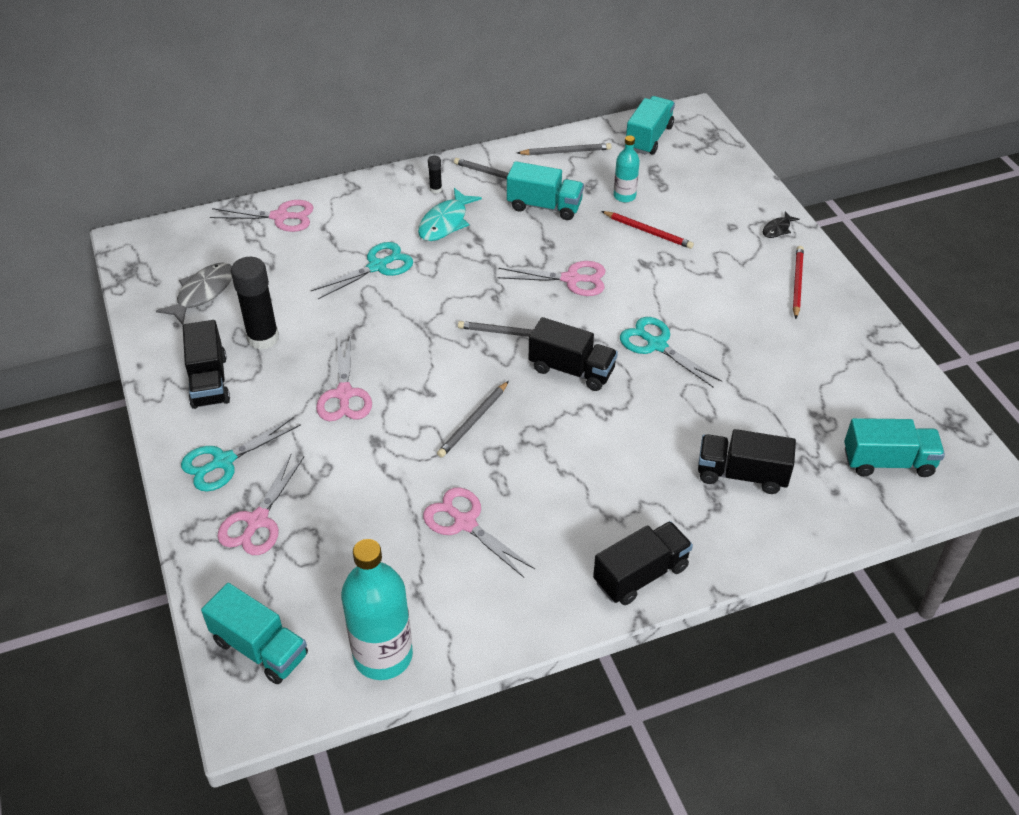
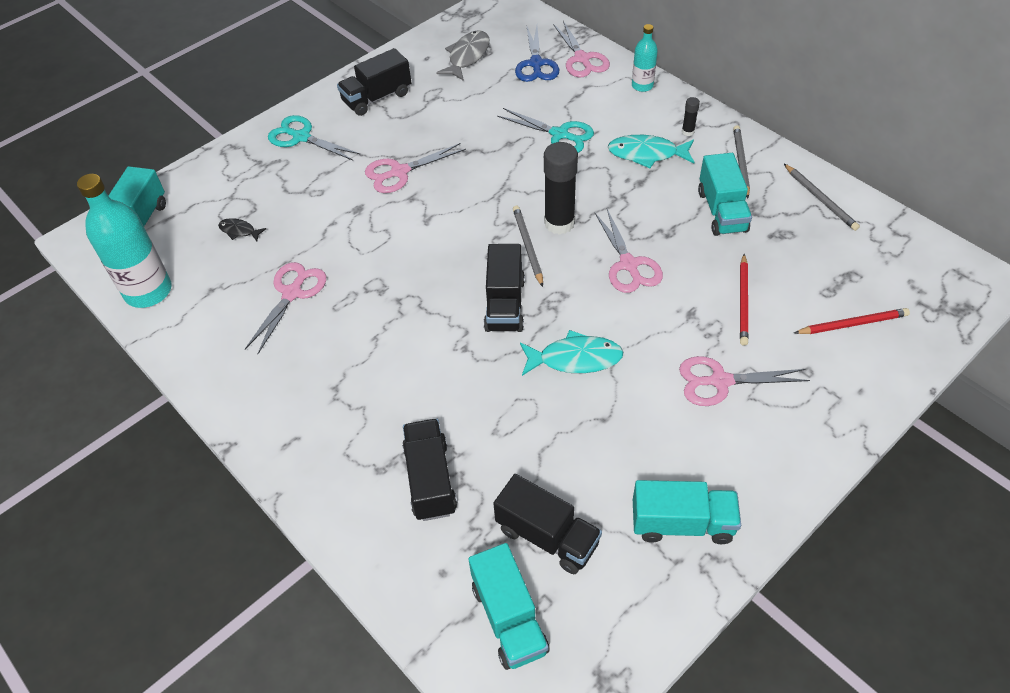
camera: 70 degrees right, 5 degrees up
(202, 293) = (467, 56): grey fish -> grey fish turned 75 degrees counterclockwise
(257, 521) = (252, 177): pink scissors -> pink scissors (720, 381)
(260, 249) = (536, 64): none -> blue scissors
(263, 338) = (437, 106): black glue stick -> black glue stick (559, 223)
(473, 421) = (407, 259): grey pencil -> none
(624, 196) = (786, 266): turquoise bottle -> turquoise bottle (642, 86)
(640, 574) = (276, 432): black truck -> black truck (547, 536)
(648, 138) = (903, 255): turquoise truck -> turquoise truck (682, 523)
(656, 345) = (575, 358): turquoise scissors -> turquoise fish
(777, 229) = (835, 416): black fish -> black fish (239, 231)
(797, 283) = (753, 458): red pencil -> red pencil (853, 324)

